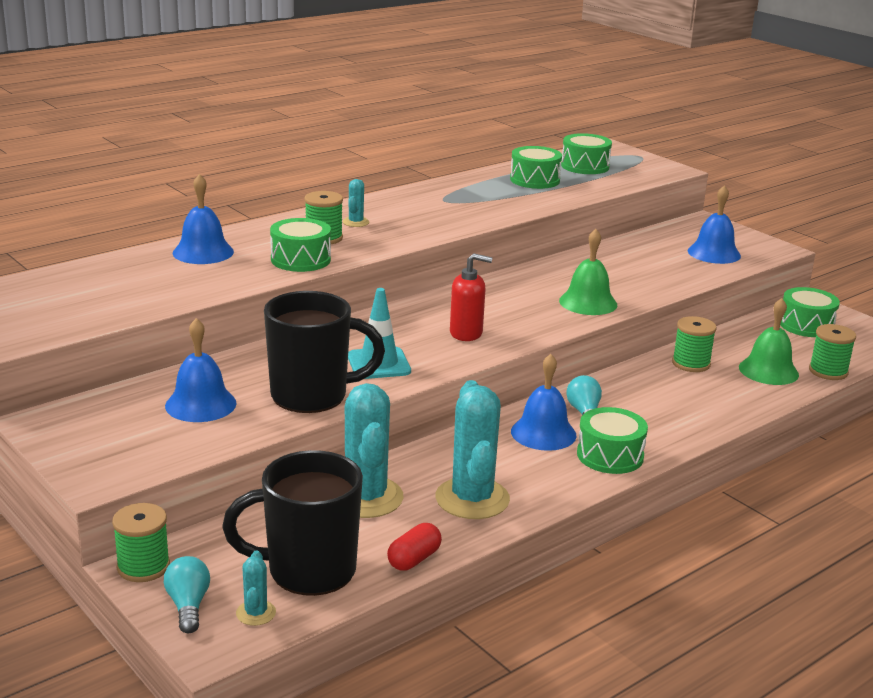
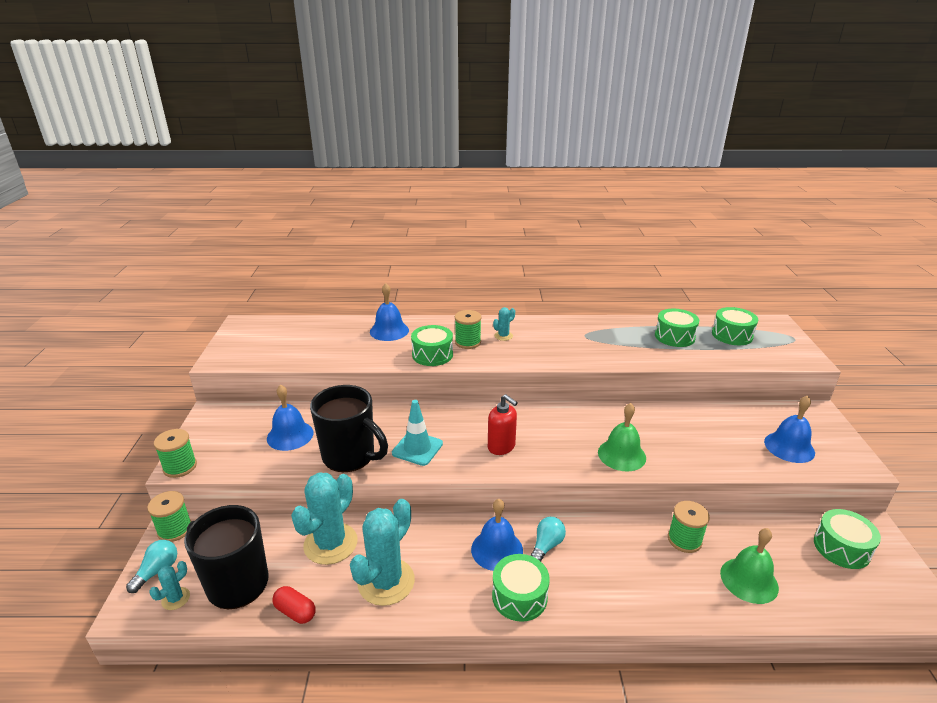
camera: 40 degrees right, 5 degrees up
(414, 559) = (295, 612): red capsule -> red capsule turned 45 degrees clockwise
(828, 371) = (810, 609): green spool -> green spool (180, 467)

